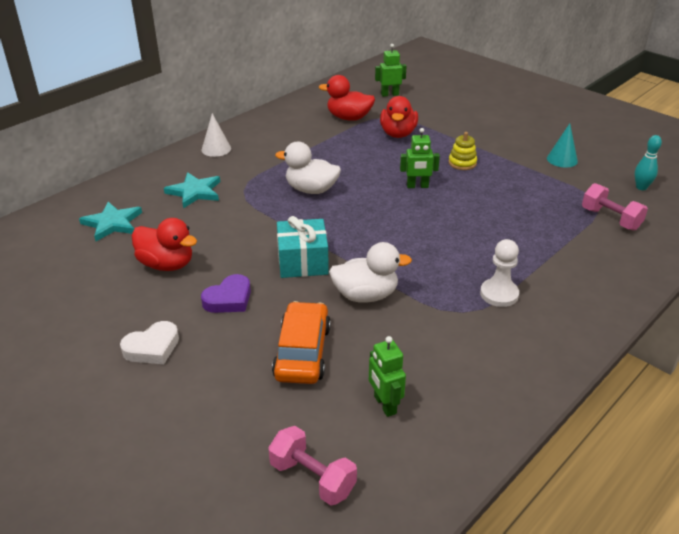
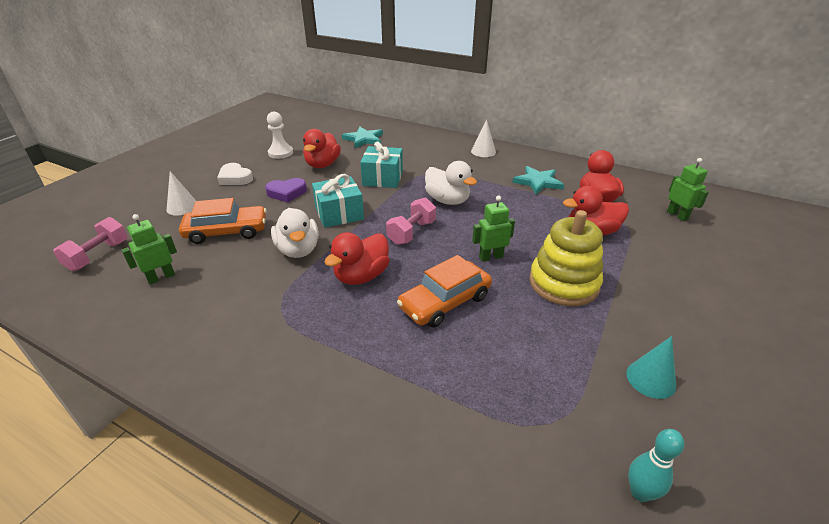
camera: 75 degrees right, 0 degrees up
(195, 192) = (416, 156): turquoise star -> turquoise star (538, 182)
(213, 400) = (182, 207): none -> white cone
(229, 299) = (287, 193): purple heart -> purple heart turned 45 degrees counterclockwise
(236, 222) = (382, 178): none -> turquoise gift
(311, 190) = (447, 200): white duck -> white duck turned 135 degrees clockwise
(417, 186) = (490, 257): green robot -> green robot turned 90 degrees clockwise
(425, 258) = (361, 276): none -> red duck
(462, 163) = (563, 283): yellow stacking toy -> yellow stacking toy, size x1.98
(472, 219) = (445, 302): none -> orange car
(499, 294) = (311, 332): white pawn -> white pawn (280, 153)
(610, 219) = (512, 442): pink dumbbell -> pink dumbbell (411, 233)

